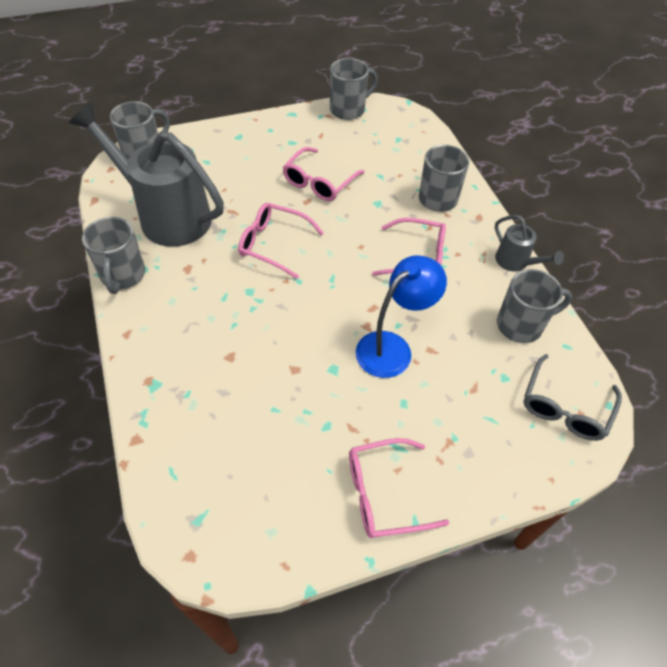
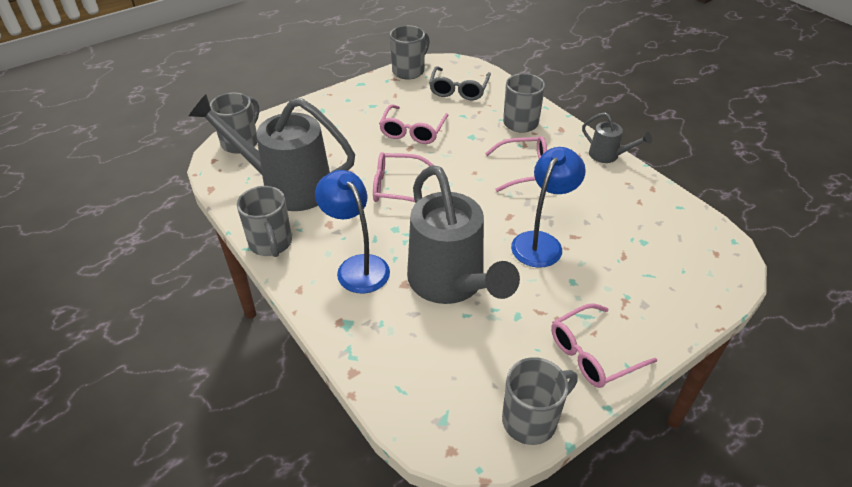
camera: 15 degrees left, 10 degrees down
(193, 324) = (357, 266): none -> blue lamp
(276, 369) = (451, 284): none -> grey watering can
(521, 325) = (636, 200): grey mug -> grey mug (531, 420)
(564, 408) = (701, 252): grey glasses -> grey glasses (458, 90)

